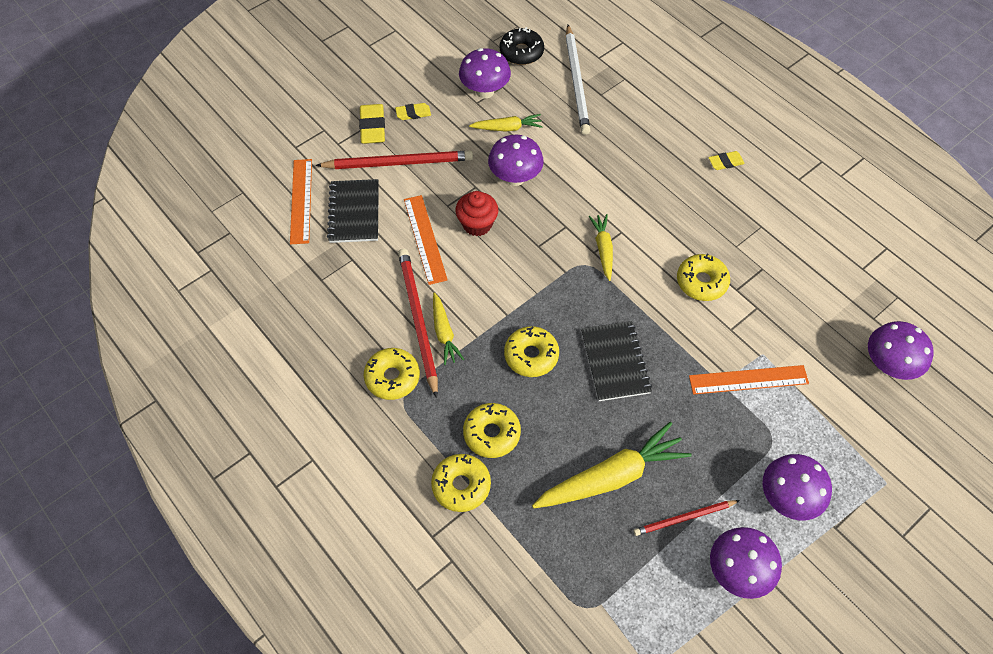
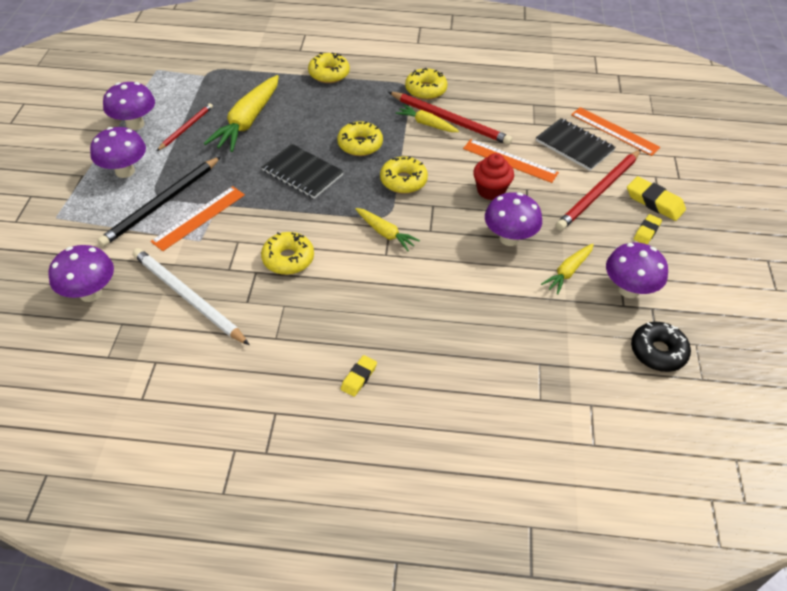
camera: 135 degrees right, 10 degrees down
(491, 433) = (338, 100): yellow donut -> yellow donut (403, 181)
(576, 82) = (574, 359): white pencil -> white pencil (188, 297)
(773, 424) = (161, 203): none -> black pencil

